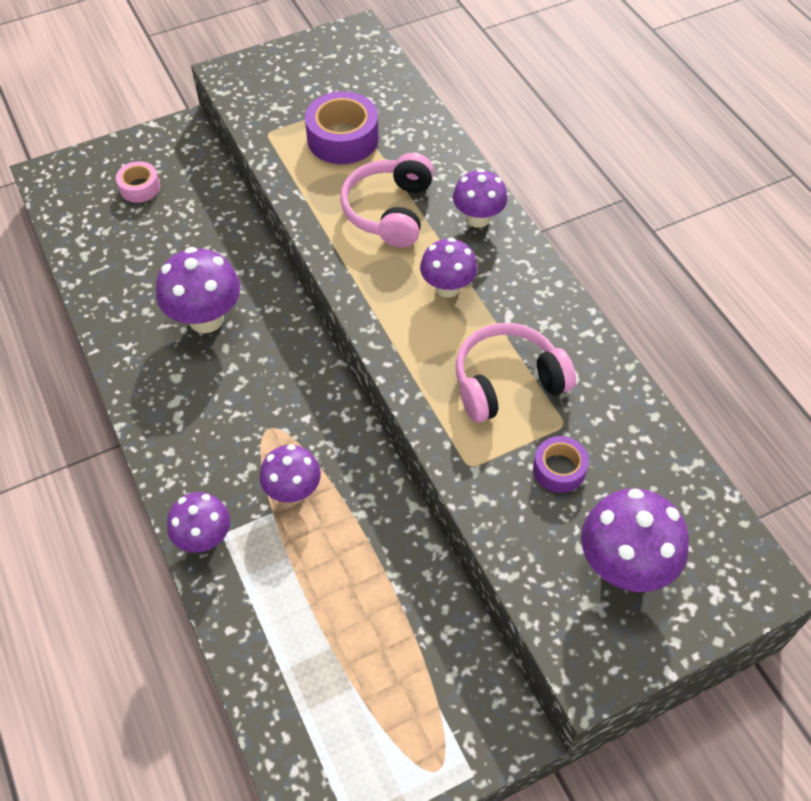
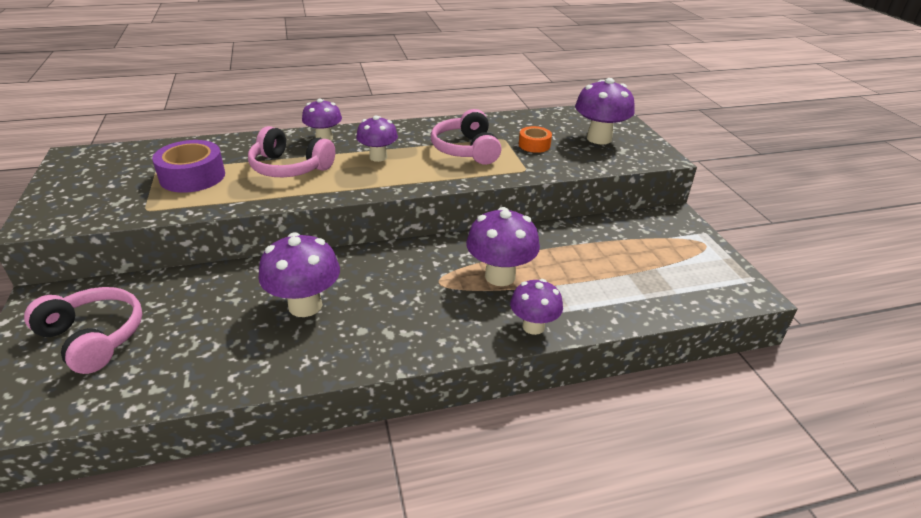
camera: 80 degrees left, 20 degrees down
(140, 187) = (93, 337): pink tape -> pink headphones
(293, 491) = (500, 276): purple mushroom -> purple mushroom, size x1.52
(559, 469) = (534, 145): purple tape -> orange tape

